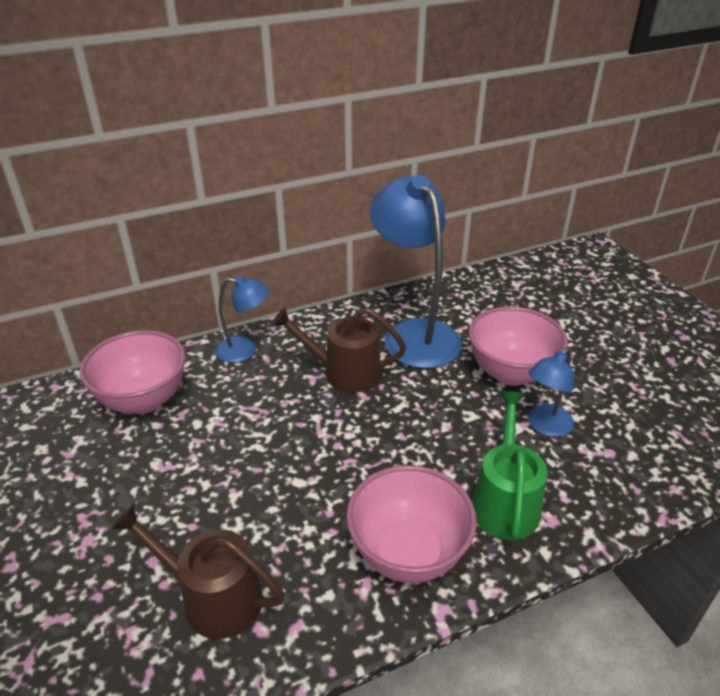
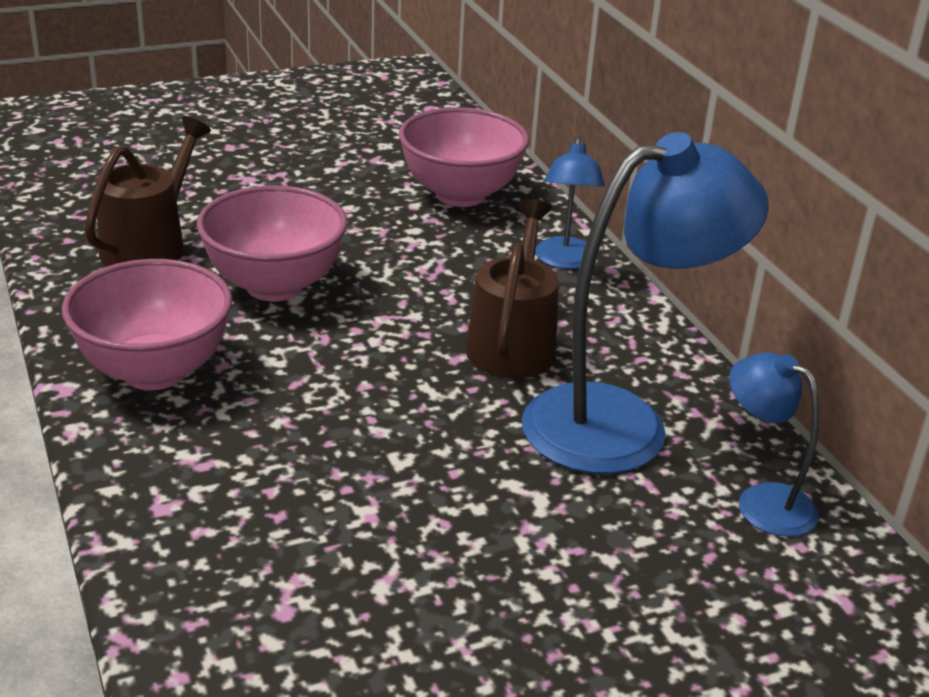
camera: 90 degrees right, 5 degrees down
(504, 501) = (212, 466): green watering can -> none
(510, 373) = (510, 525): pink bowl -> pink bowl (274, 286)
(545, 426) = (361, 542): blue lamp -> blue lamp (762, 501)

